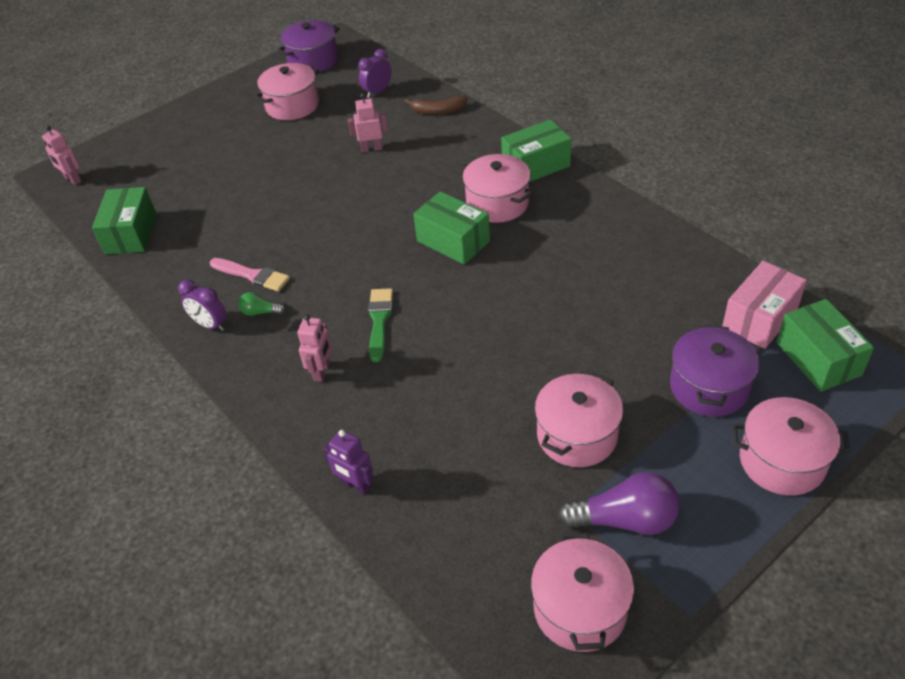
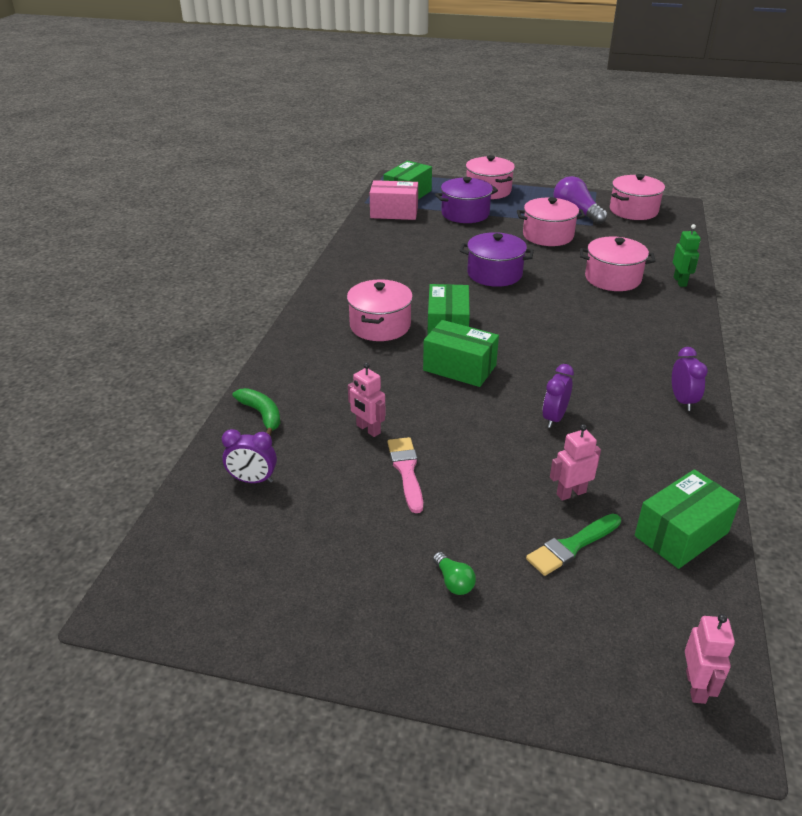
camera: 130 degrees left, 10 degrees down
(252, 275) = (610, 409): pink brush -> pink brush (406, 471)
(260, 312) = (635, 382): green light bulb -> green light bulb (453, 582)
(280, 239) = (554, 418): none -> purple clock
(292, 105) = (337, 545): pink pot -> pink pot (612, 278)
(313, 60) = (206, 594): purple pot -> purple pot (494, 274)
(322, 371) = (636, 328): pink robot -> pink robot (571, 493)
(355, 485) = (680, 281): purple robot -> green robot
(379, 321) = (564, 325): green brush -> green brush (572, 546)
(438, 111) = (262, 414): brown banana -> green banana
(536, 165) = (310, 325): green box -> green box (459, 368)

